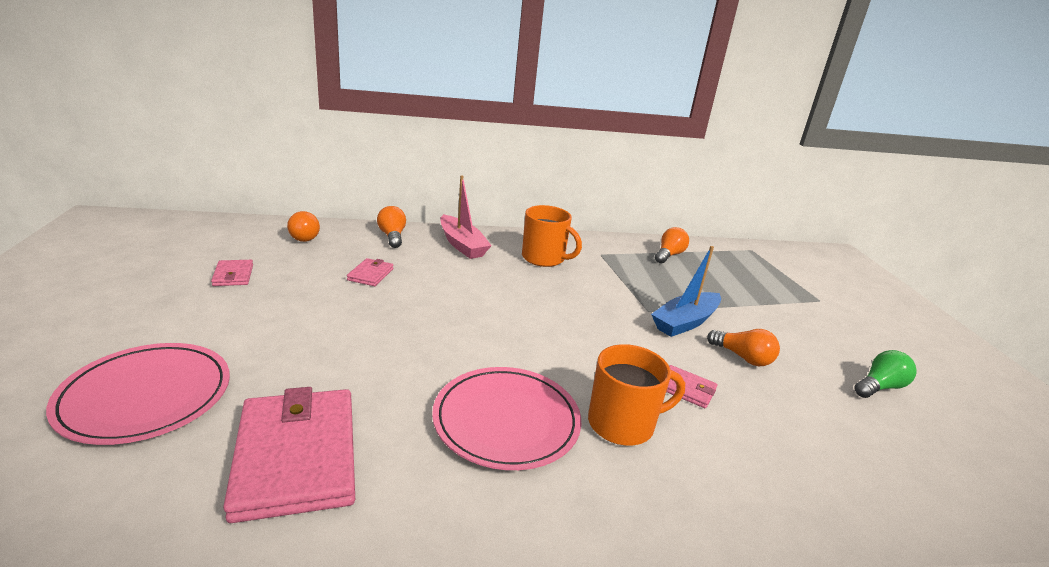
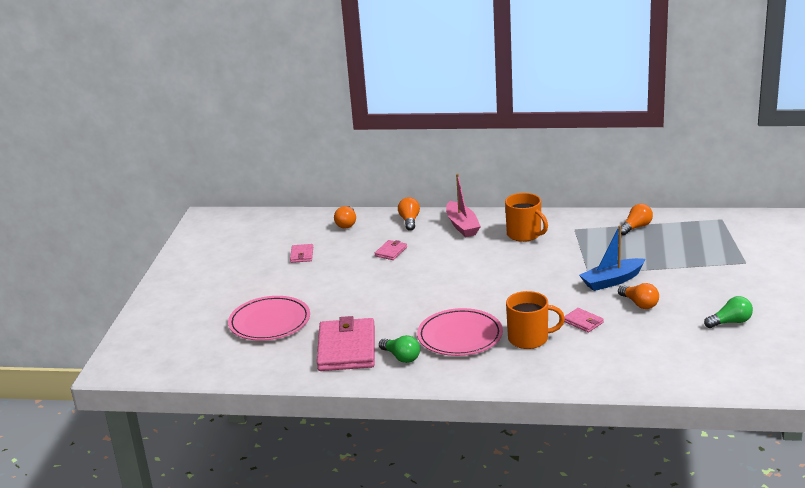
camera: 20 degrees right, 0 degrees up
(408, 474) = (401, 357): none -> green light bulb

